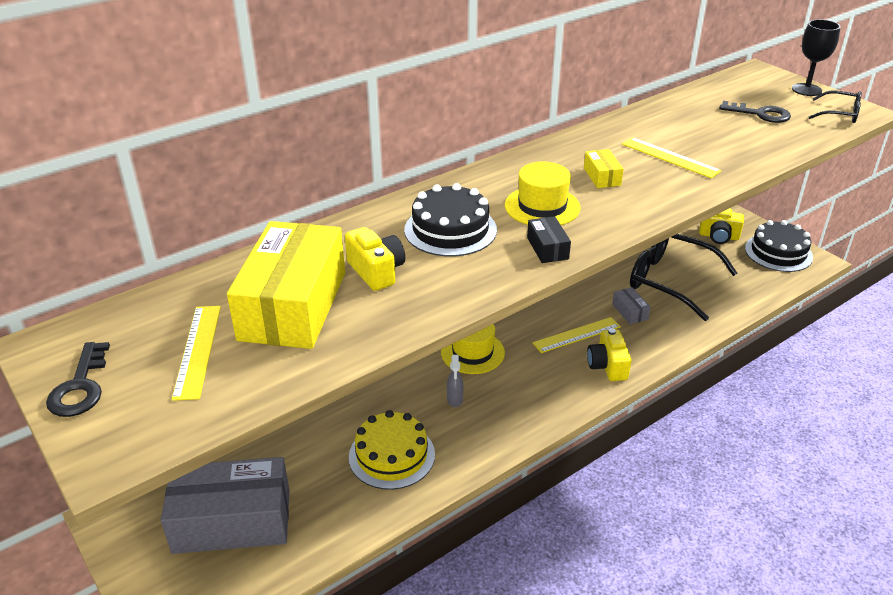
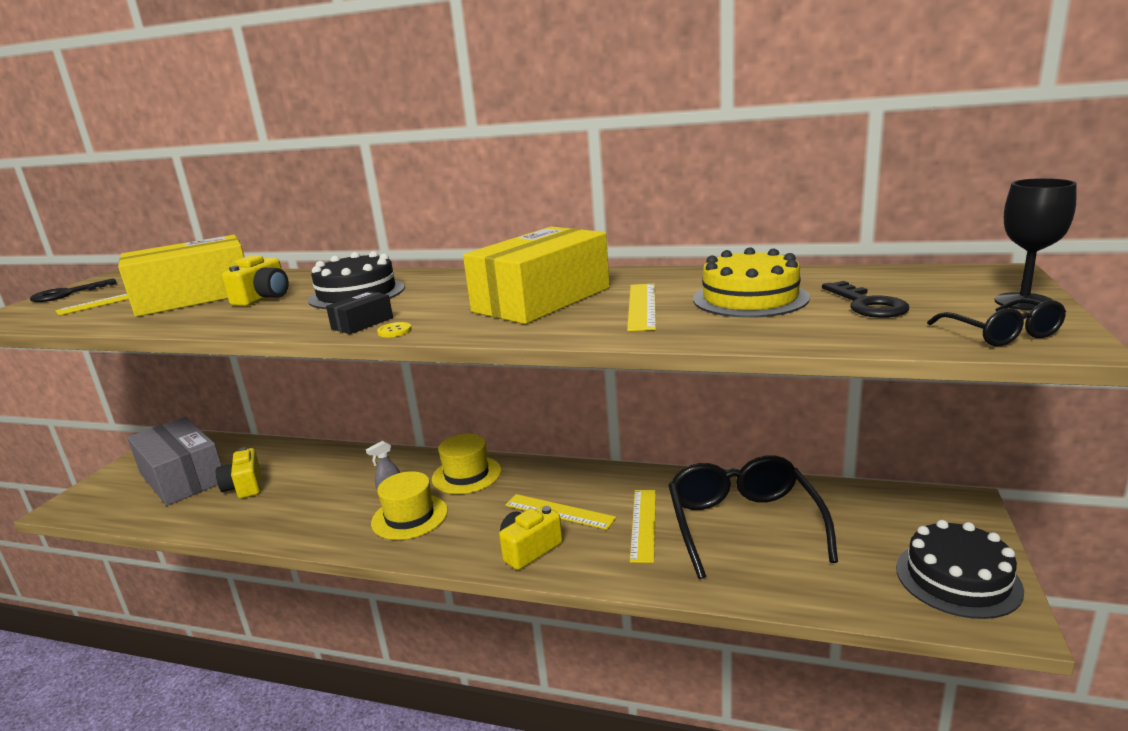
camera: 55 degrees right, 15 degrees down
(391, 455) = (294, 501): yellow cake -> yellow cake (750, 298)
(542, 206) = (442, 301): yellow hat -> yellow hat (409, 517)
(590, 242) = (394, 331): none -> yellow button
(602, 176) = (541, 299): yellow box -> yellow box, size x2.44
(630, 312) = (643, 524): grey box -> yellow ruler
(718, 236) = (899, 519): yellow camera -> yellow camera (244, 487)

